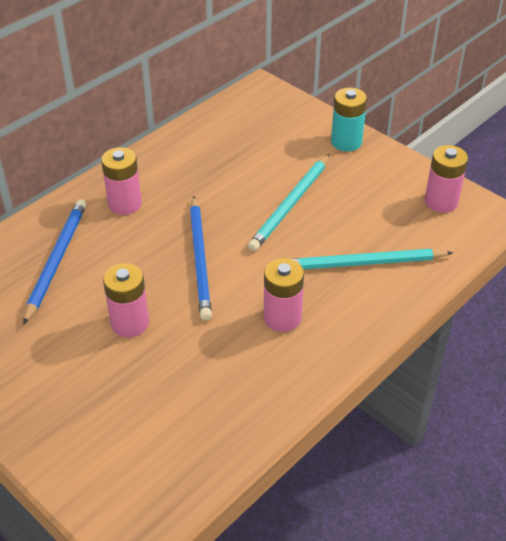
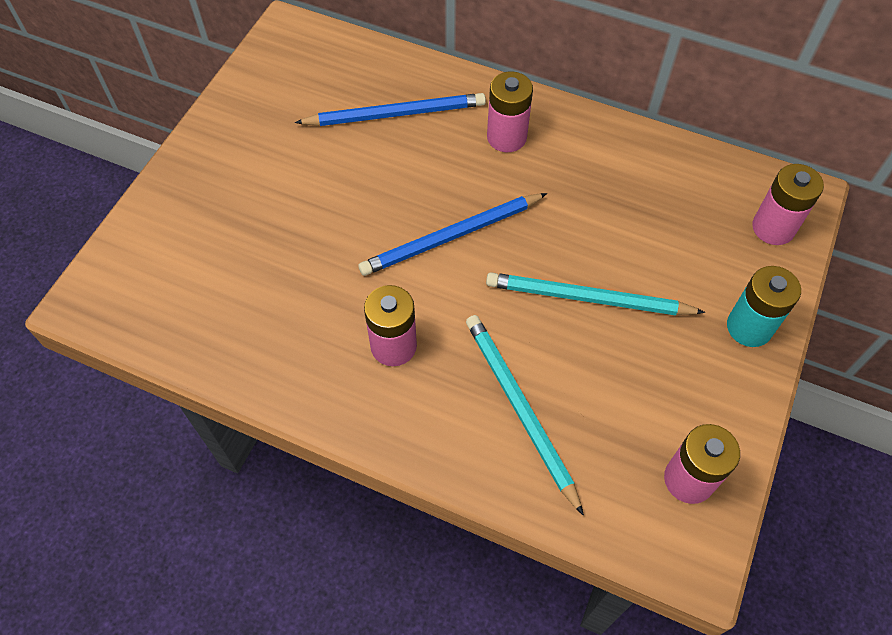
camera: 70 degrees right, 15 degrees up
(130, 323) = (333, 207): pink battery -> pink battery (773, 228)

